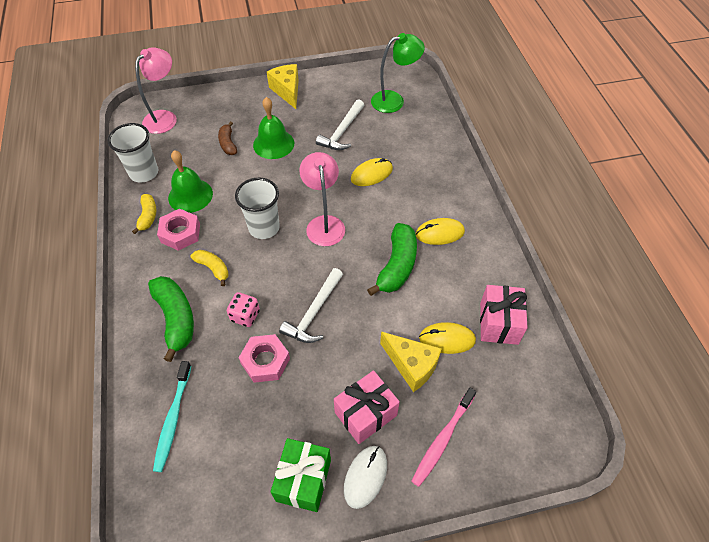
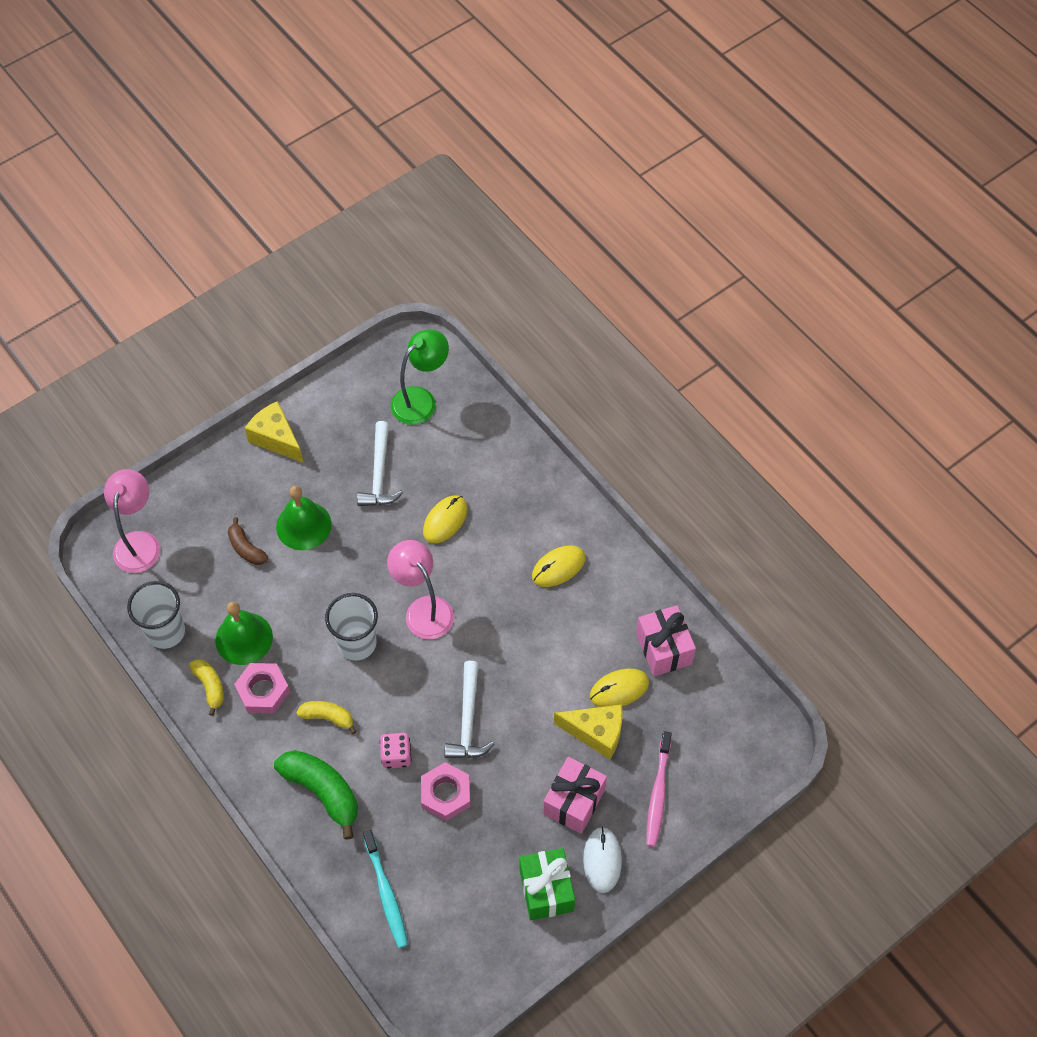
camera: 25 degrees left, 5 degrees up
(397, 265) = (530, 627): green banana -> none

